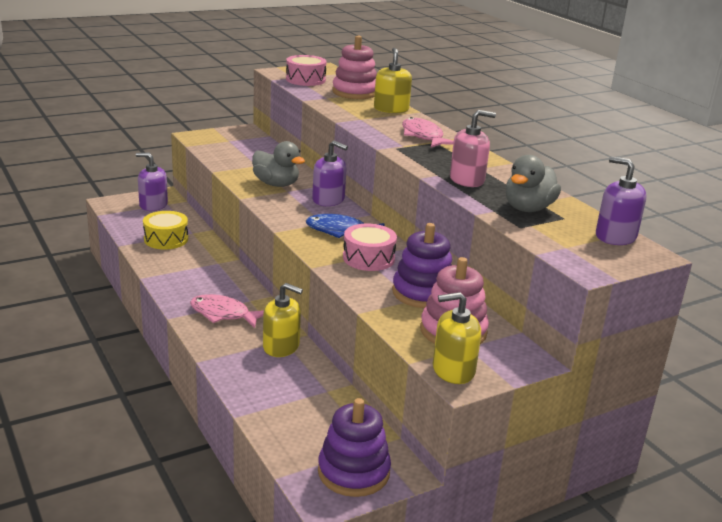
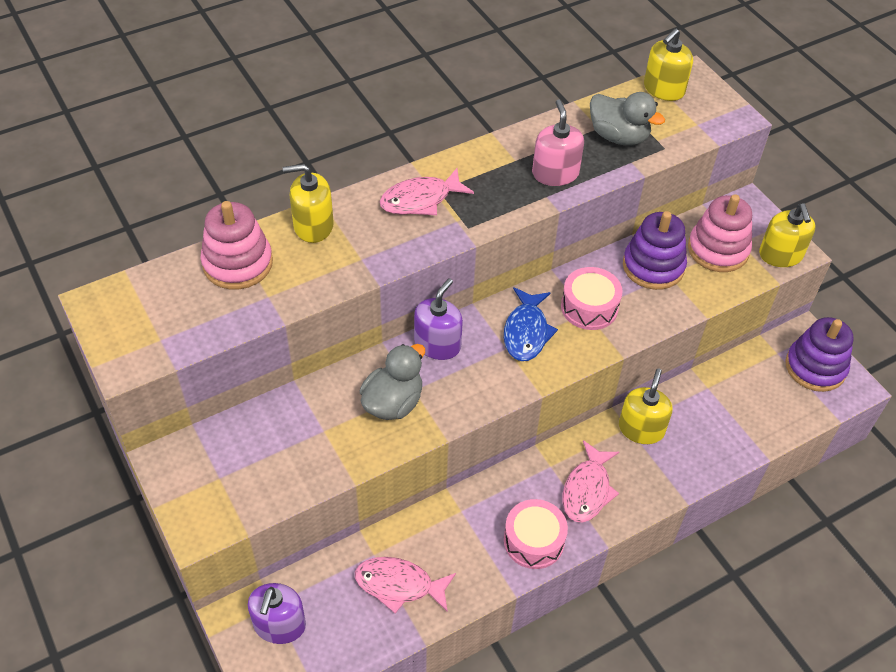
camera: 90 degrees left, 25 degrees up
(166, 239) = (399, 585): yellow drum -> pink fish
(305, 80) = (174, 324): pink drum -> pink drum (534, 541)
(615, 236) = (663, 89): purple soap dispenser -> yellow soap dispenser

